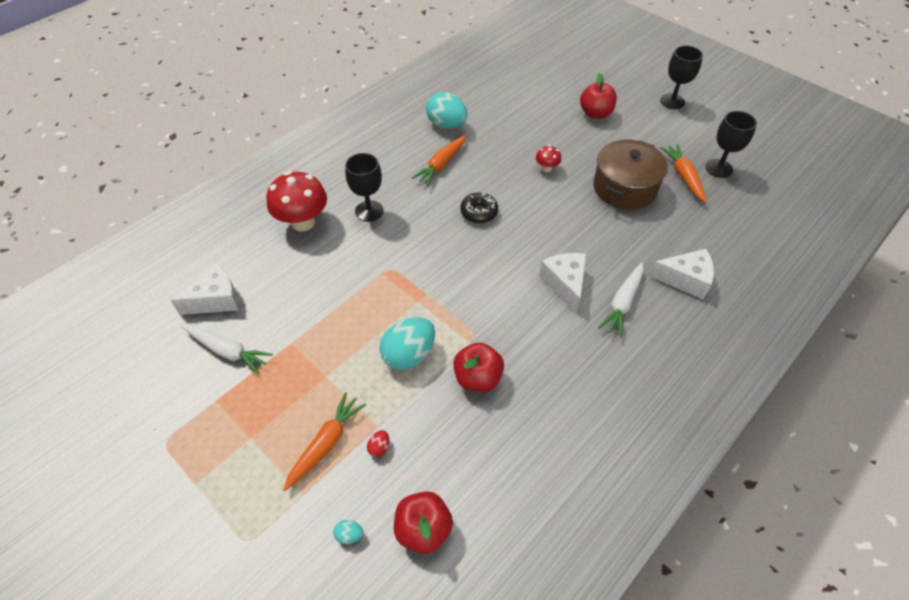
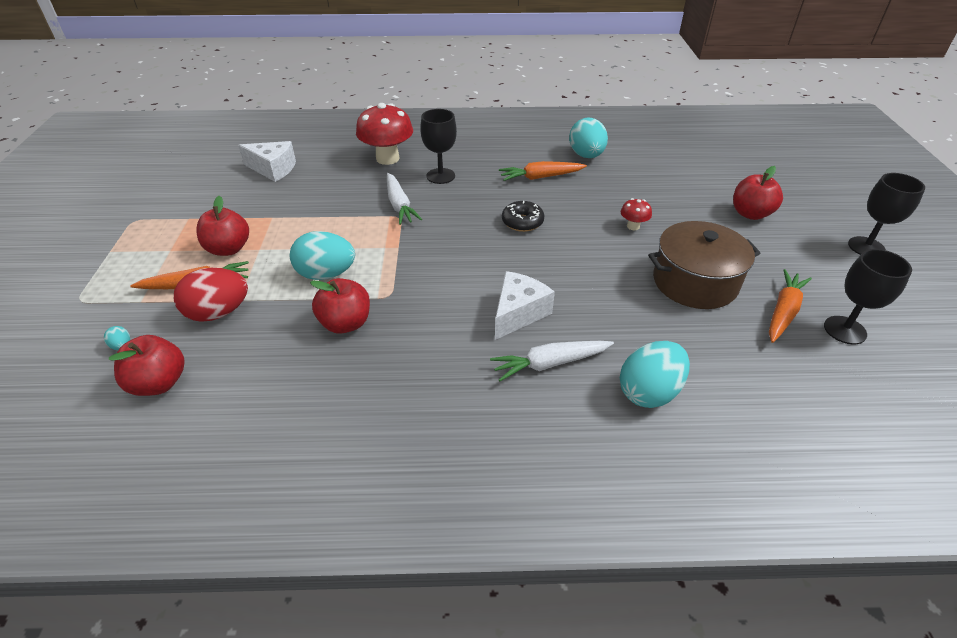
camera: 45 degrees right, 10 degrees down
(228, 351) = (235, 198): white carrot -> white carrot (399, 205)
(300, 396) = (228, 249): none -> red apple
(379, 447) = (218, 313): red egg -> red egg, size x2.41
(685, 279) = (649, 392): white cheese -> turquoise egg

